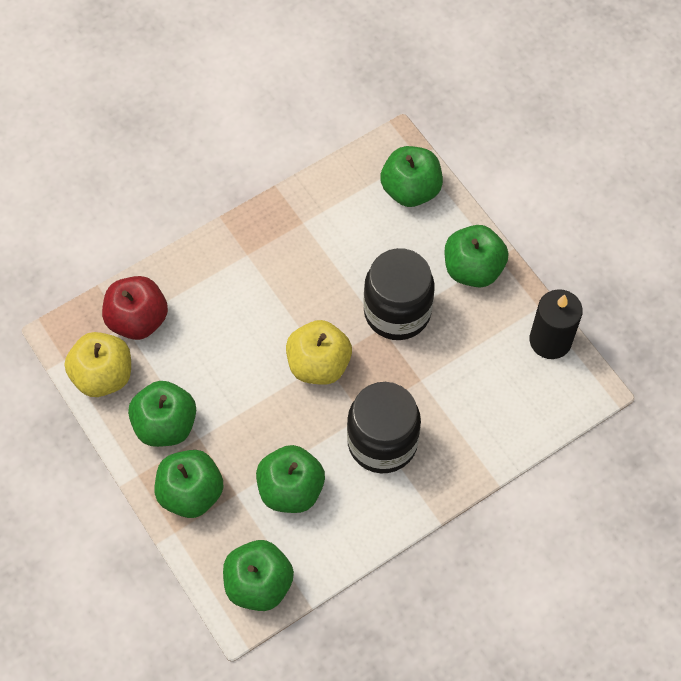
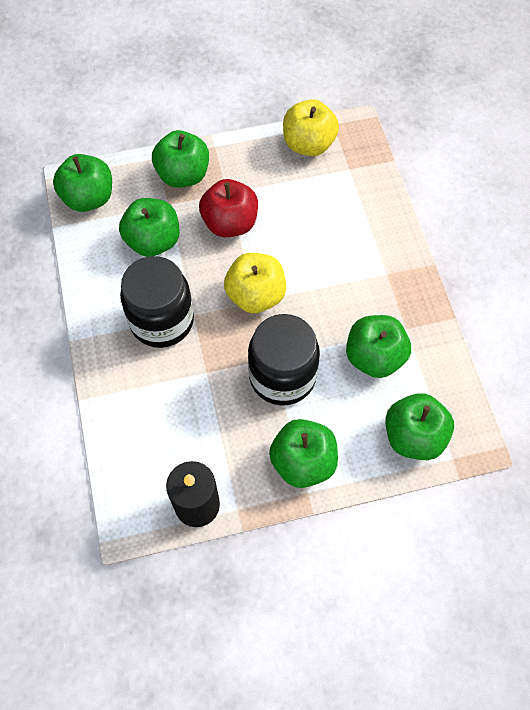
camera: 110 degrees right, 0 degrees up
(138, 320) = (350, 178): red apple -> red apple (230, 223)
(165, 425) = (248, 173): green apple -> green apple (374, 357)

